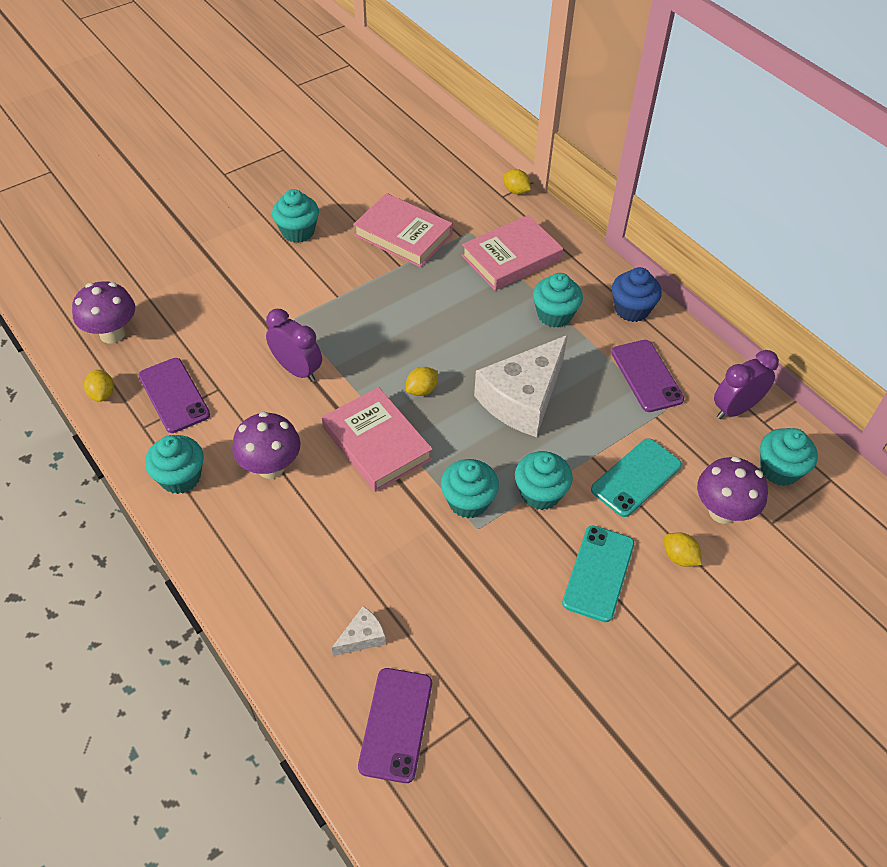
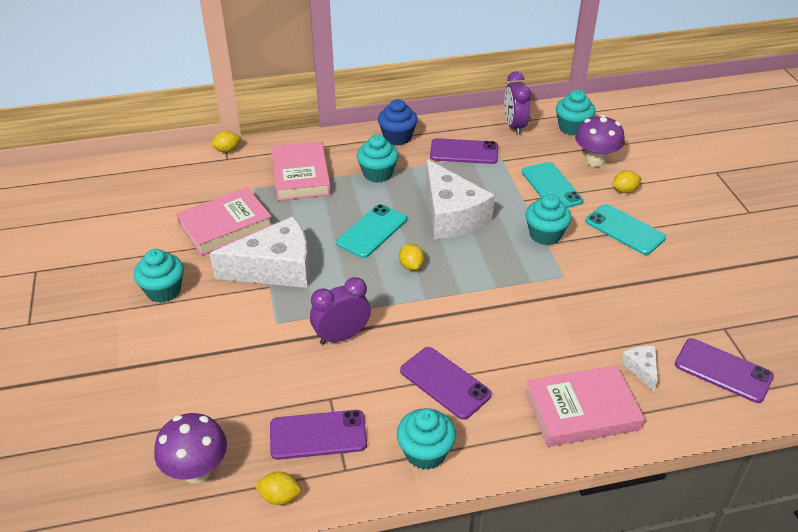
camera: 65 degrees left, 10 degrees down
(270, 467) = (445, 383): purple mushroom -> purple phone
(364, 291) = (275, 268): none -> white cheese
(376, 443) = (453, 308): pink book -> pink book (581, 410)
(457, 342) = (372, 231): none -> turquoise phone
(468, 501) = (536, 273): turquoise cupcake -> none

